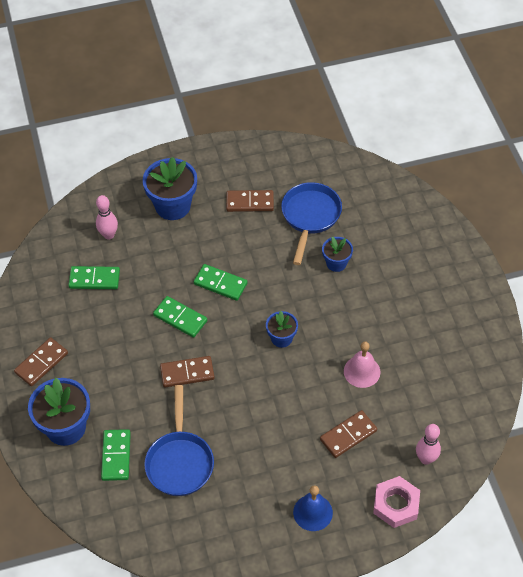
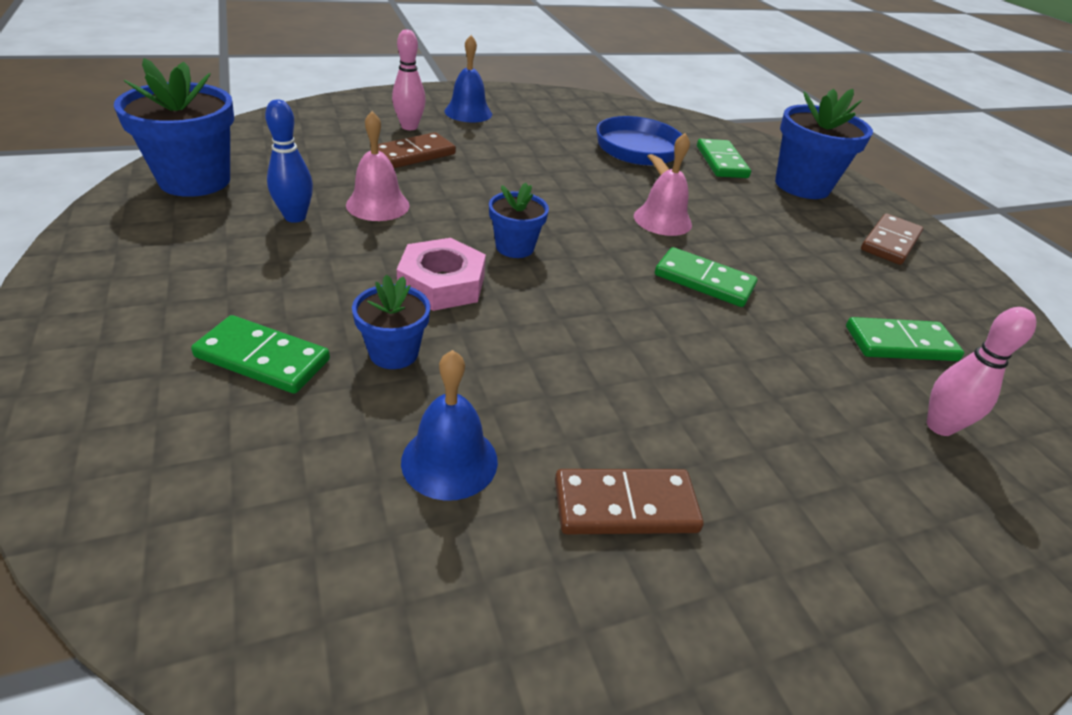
camera: 170 degrees right, 15 degrees down
(173, 206) = (833, 497): blue flower pot -> blue flower pot (195, 180)
(187, 373) = (662, 220): brown domino -> pink bell
(220, 283) = (647, 327): green domino -> green domino (262, 358)
(310, 217) = (449, 461): blue pan -> blue bell
(396, 504) = (364, 109): pink nut -> pink nut (442, 283)
(404, 355) = (295, 217): none -> blue bowling pin
(426, 459) = (309, 131): pink bowling pin -> pink bowling pin (409, 127)

